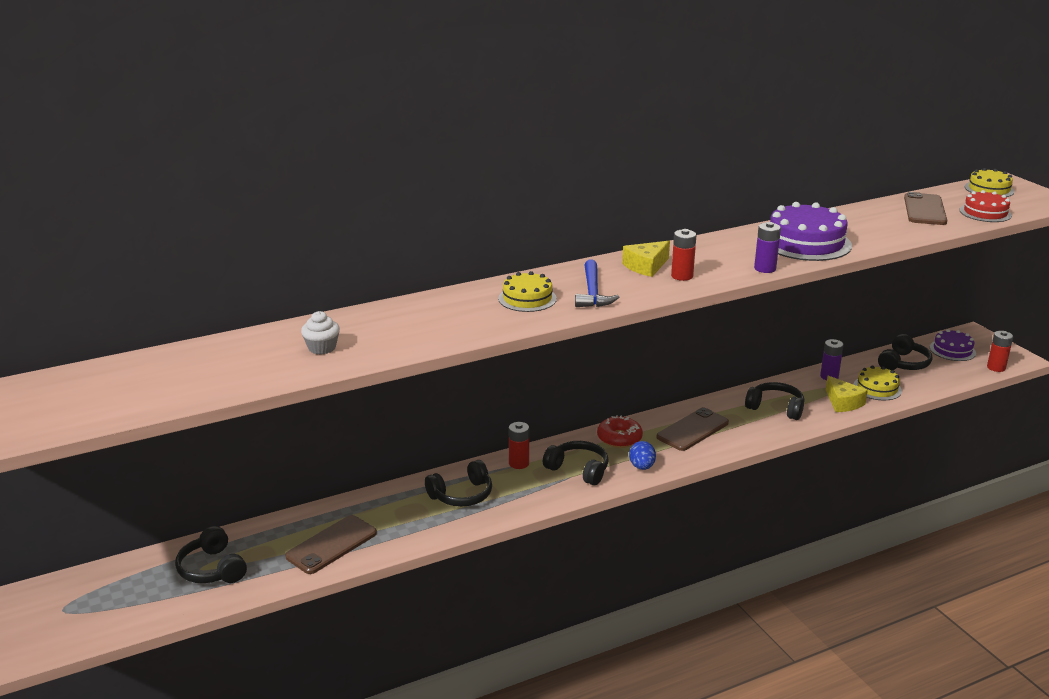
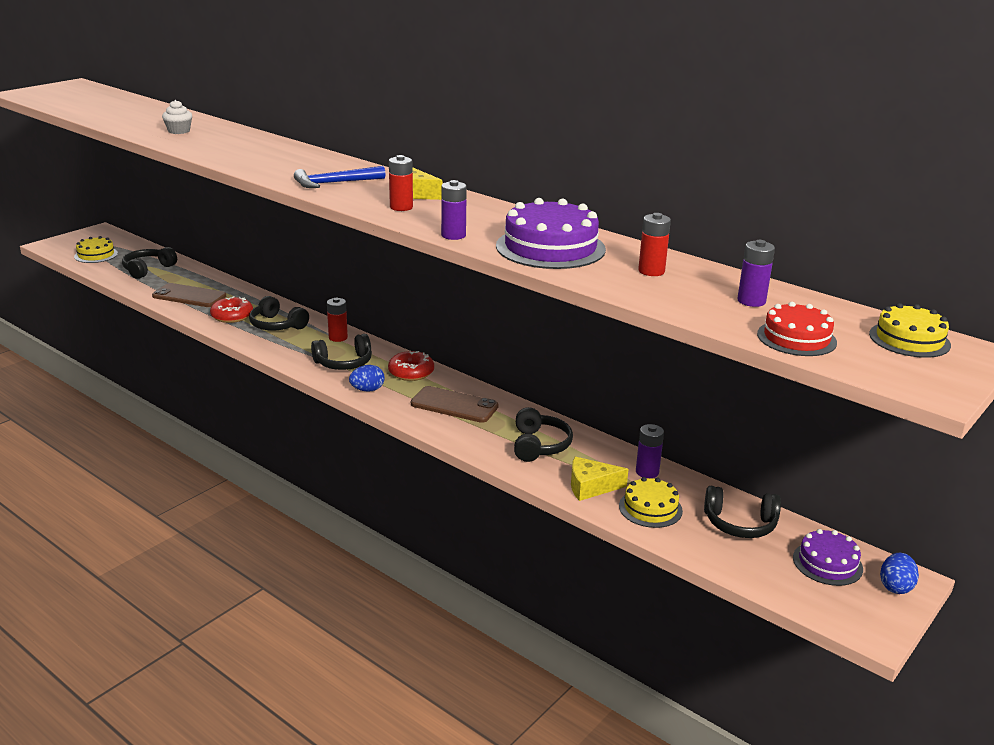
camera: 65 degrees right, 0 degrees up
(415, 521) = (232, 316): none -> red donut
(527, 298) = (305, 167): yellow cake -> yellow cake (96, 255)
(578, 470) = (344, 363): black headphones -> black headphones turned 60 degrees clockwise
(843, 402) = (590, 487): yellow cheese -> yellow cheese turned 45 degrees clockwise
(924, 210) = (751, 301): brown phone -> purple battery
(979, 338) = (895, 586): none -> blue egg
(996, 367) = (814, 606): red battery -> red battery (651, 271)

